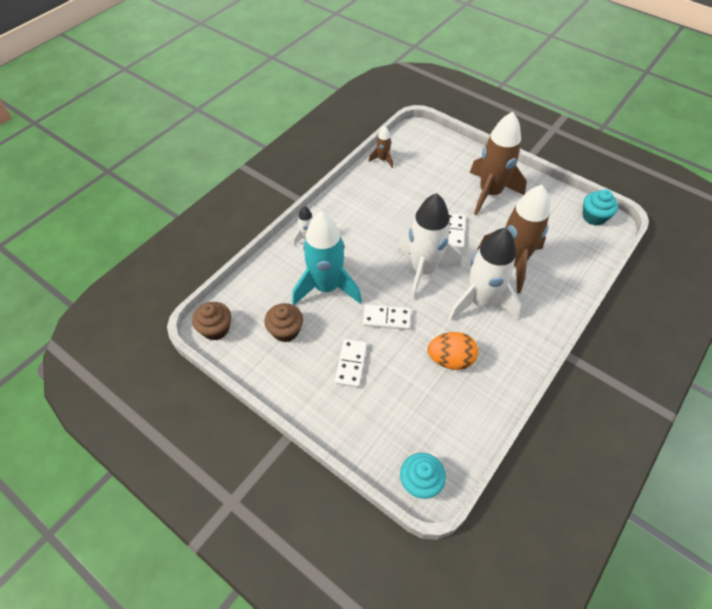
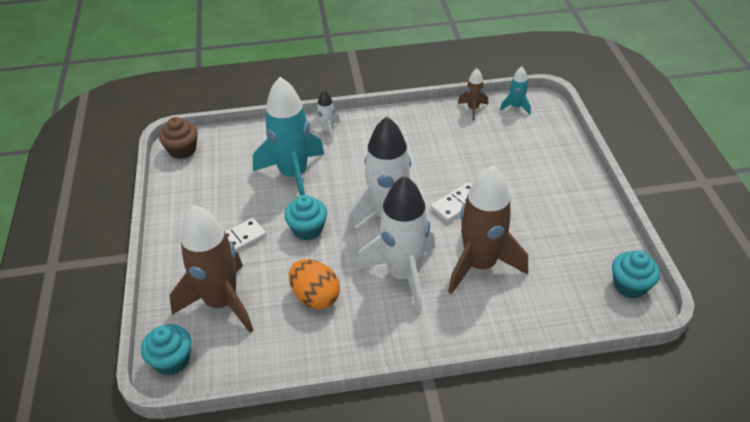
camera: 45 degrees right, 10 degrees down
(285, 330) = (224, 184): brown cupcake -> none
(386, 318) = (307, 229): white domino -> turquoise cupcake
(406, 142) = (515, 107): none -> turquoise rocket
(490, 193) = (540, 195): brown rocket -> brown rocket (221, 302)

